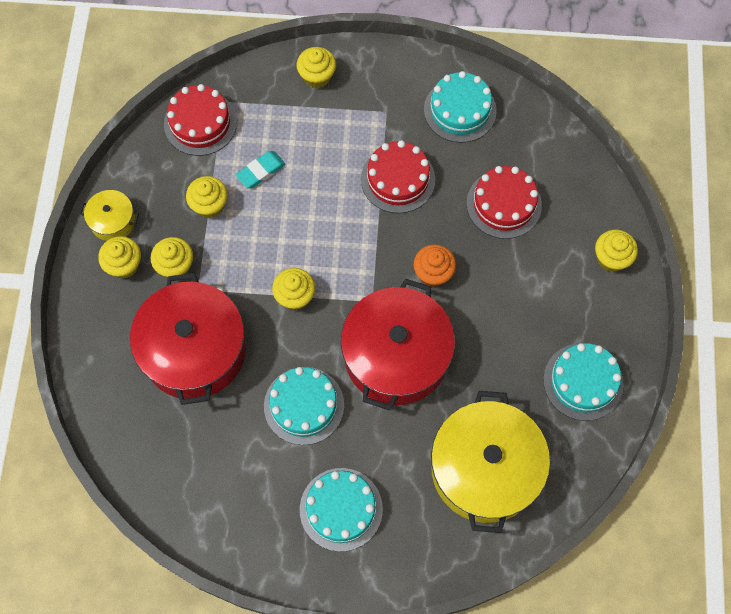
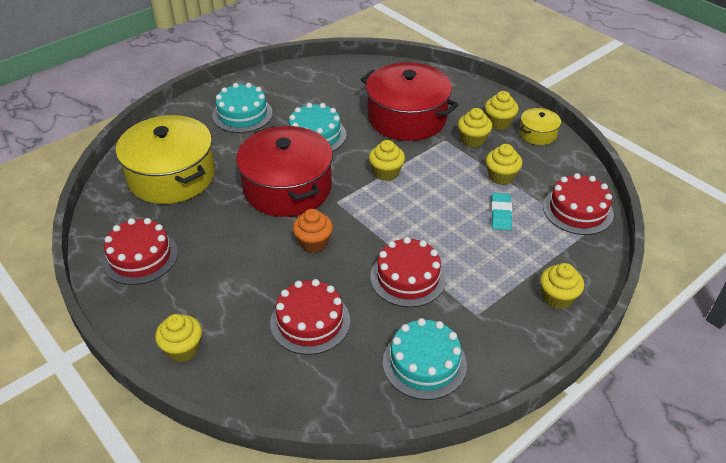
camera: 135 degrees right, 25 degrees down
(583, 381) = (140, 257): turquoise cake -> red cake

